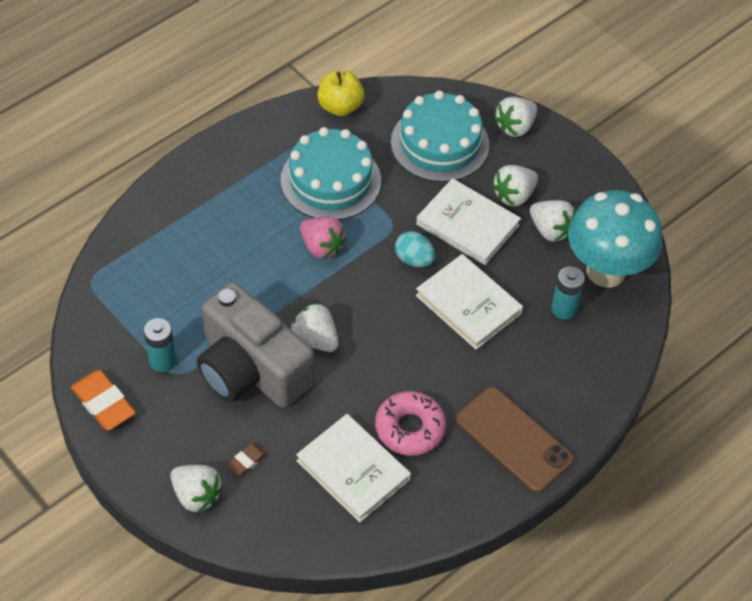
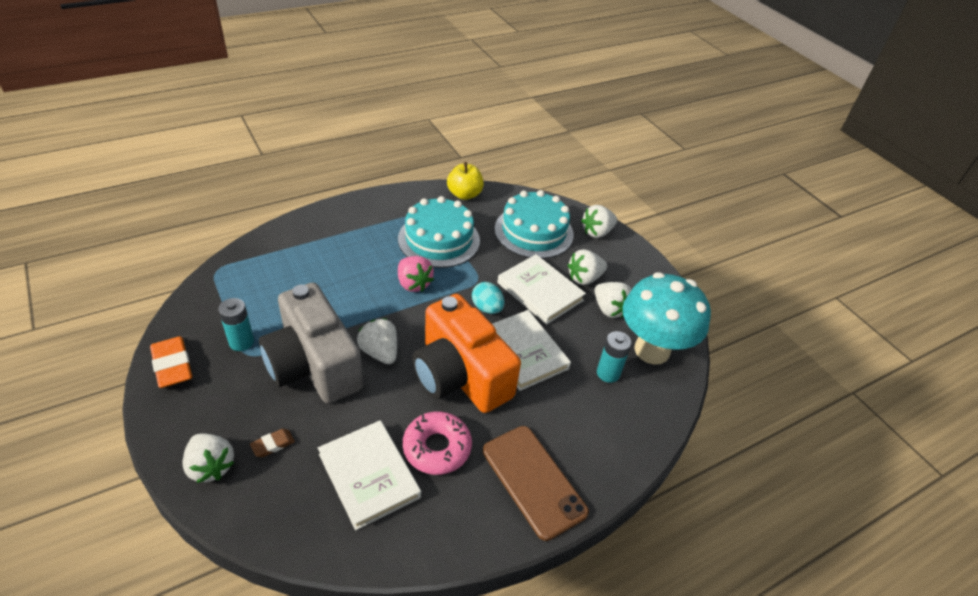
camera: 10 degrees right, 10 degrees down
(409, 346) = (460, 375): none -> orange camera

